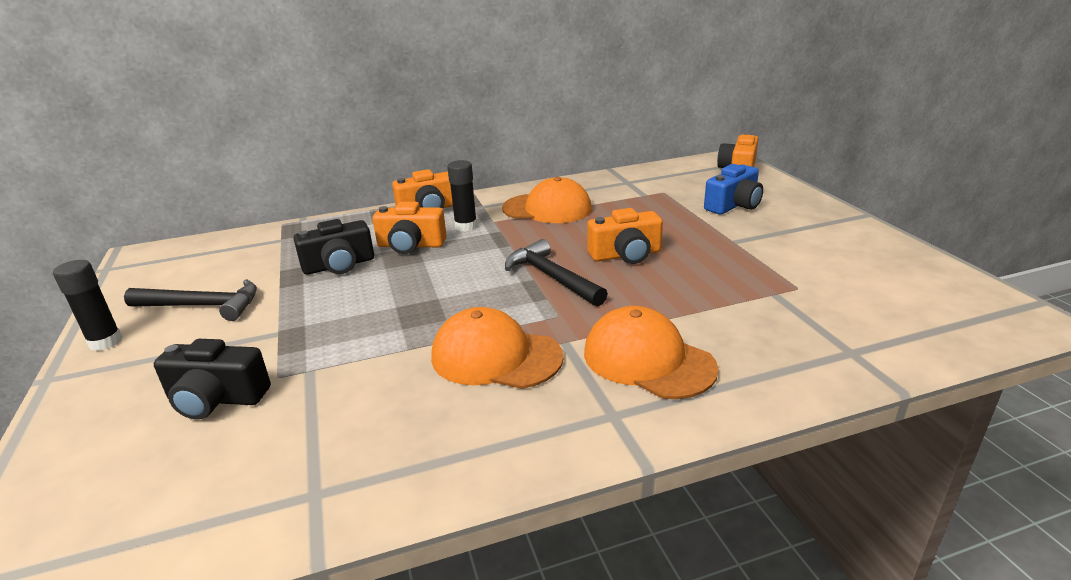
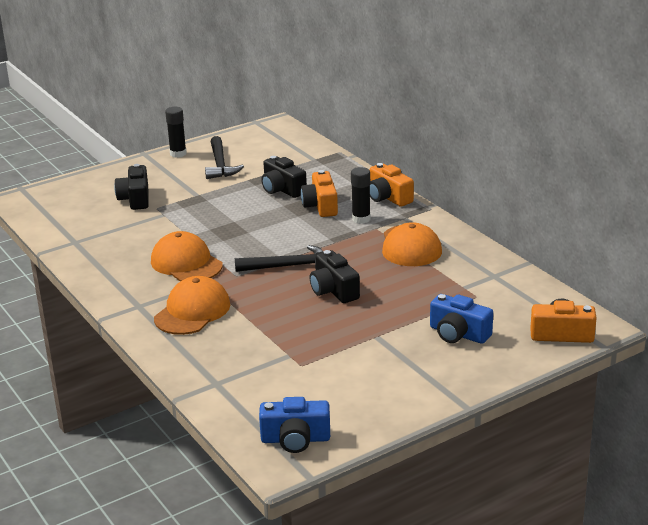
camera: 75 degrees right, 0 degrees up
(495, 357) = (186, 263): orange cap -> orange cap turned 45 degrees counterclockwise
(552, 277) = (288, 266): black hammer -> black hammer turned 45 degrees clockwise
(626, 255) = (333, 290): orange camera -> black camera
(967, 304) = (295, 439): none -> blue camera

